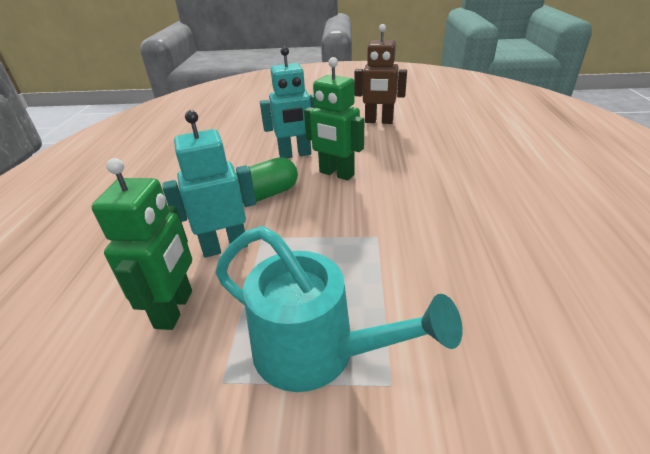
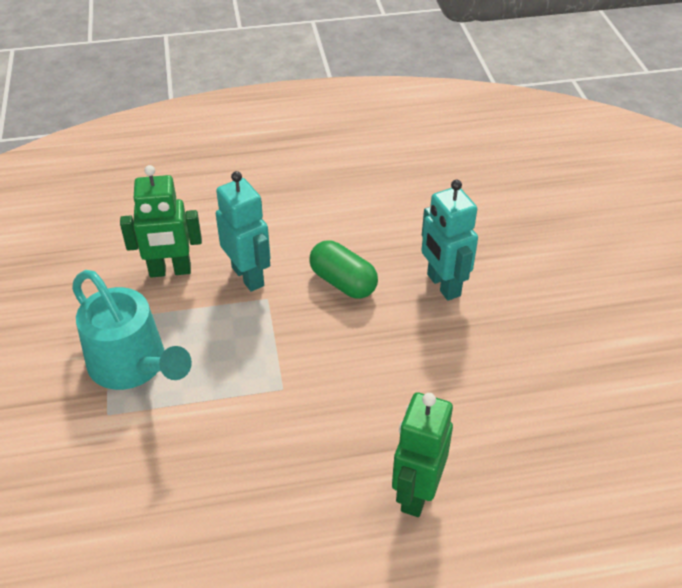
camera: 75 degrees right, 10 degrees up
(317, 352) = (133, 366): turquoise watering can -> turquoise watering can turned 60 degrees counterclockwise
(336, 174) = (403, 334): green robot -> green robot (416, 493)
(378, 121) = (585, 361): brown robot -> none

